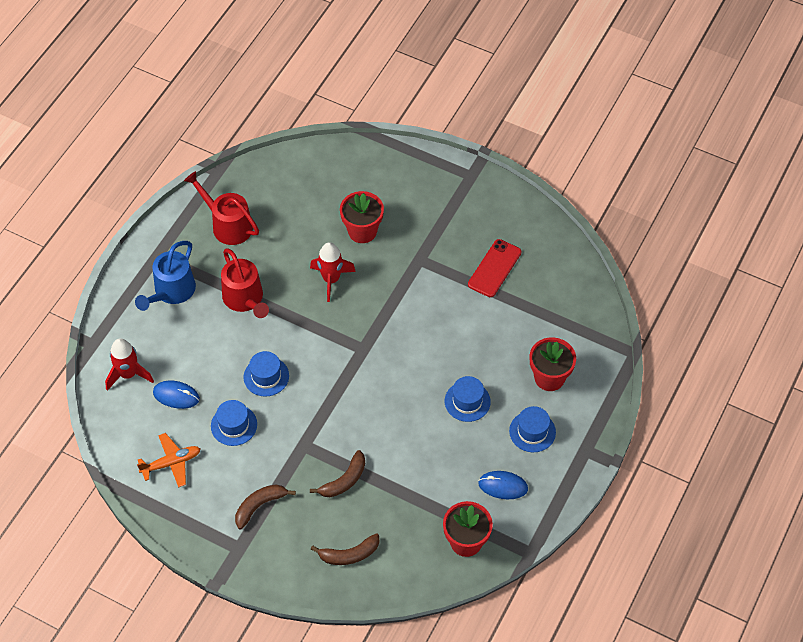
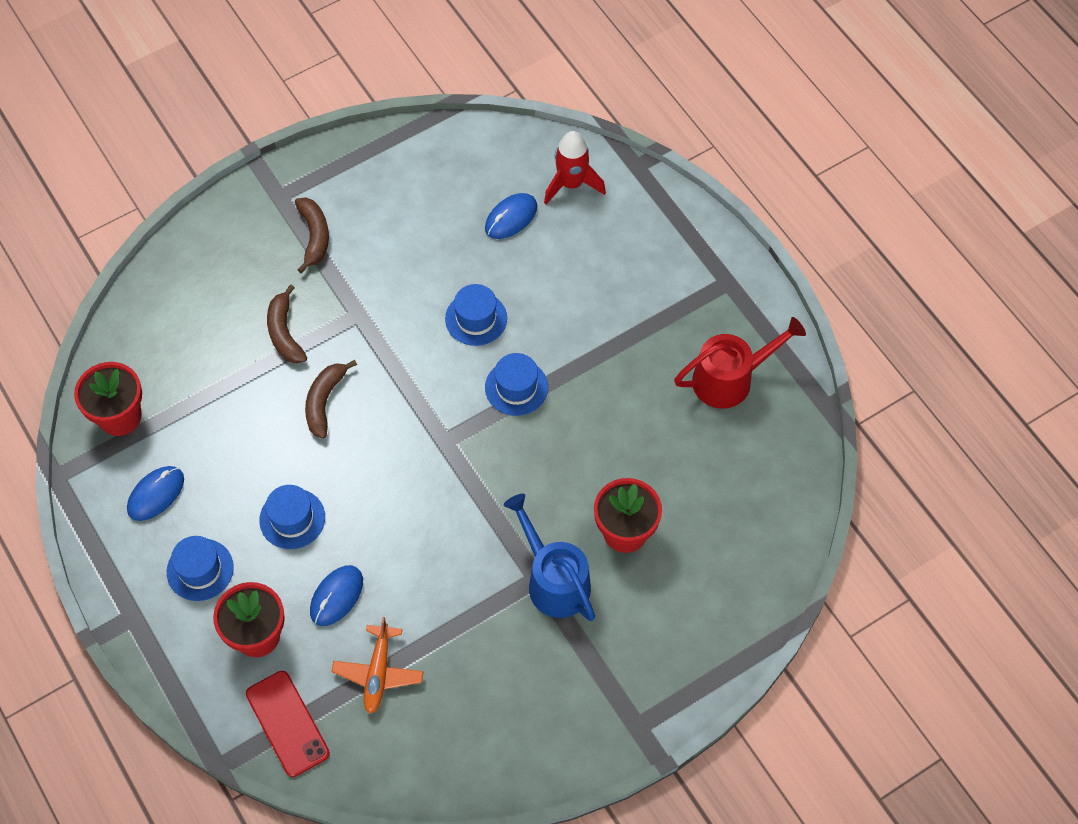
camera: 120 degrees right, 5 degrees up
(171, 292) = (662, 274): blue watering can -> blue watering can (553, 580)
(171, 463) = (427, 177): orange plane -> orange plane (378, 673)
(234, 425) = (433, 257): blue hat -> blue hat (516, 387)
(245, 299) = (601, 346): red watering can -> none
(331, 280) = (570, 456): red rocket -> none
(349, 554) = (193, 294): brown banana -> brown banana (324, 401)
(494, 268) = (463, 666): red phone -> red phone (287, 723)
(498, 351) = (336, 596): none -> blue mouse

